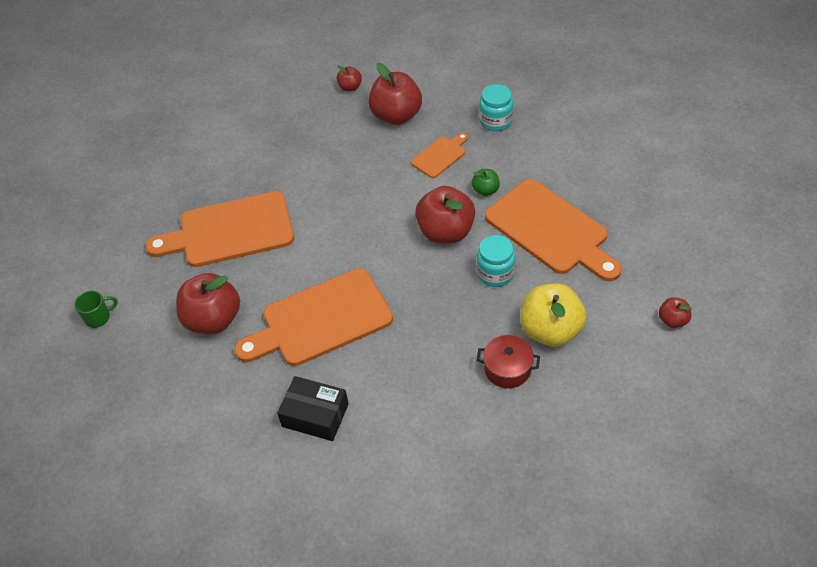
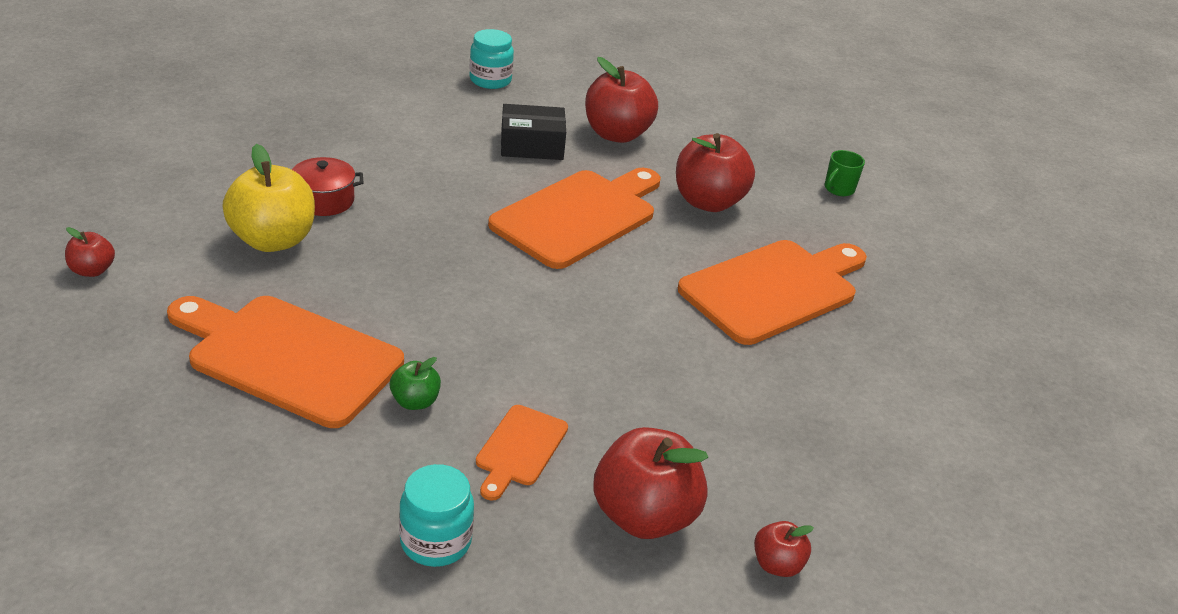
camera: 150 degrees right, 15 degrees down
(445, 232) = (459, 331): red apple -> red apple (616, 134)
(495, 273) = (365, 290): turquoise jar -> turquoise jar (490, 80)

